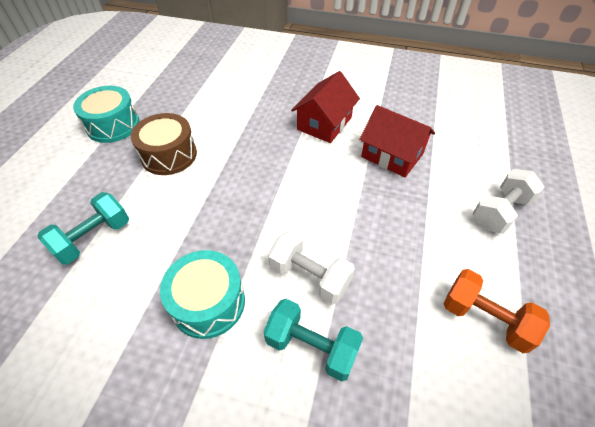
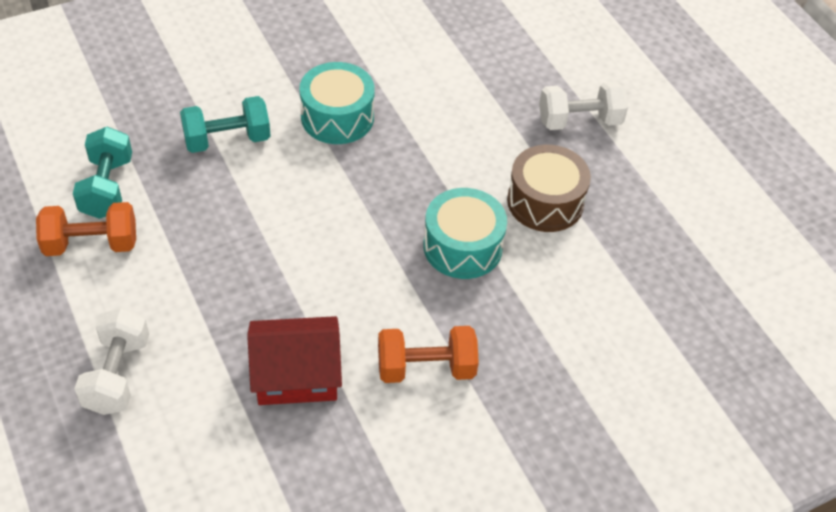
camera: 135 degrees right, 0 degrees up
(93, 238) = (491, 97): turquoise dumbbell -> turquoise dumbbell (107, 188)
(113, 125) = (657, 192): turquoise drum -> turquoise drum (462, 247)
(310, 276) = (273, 183): white dumbbell -> white dumbbell (579, 121)
(324, 123) = (426, 368): red house -> orange dumbbell

